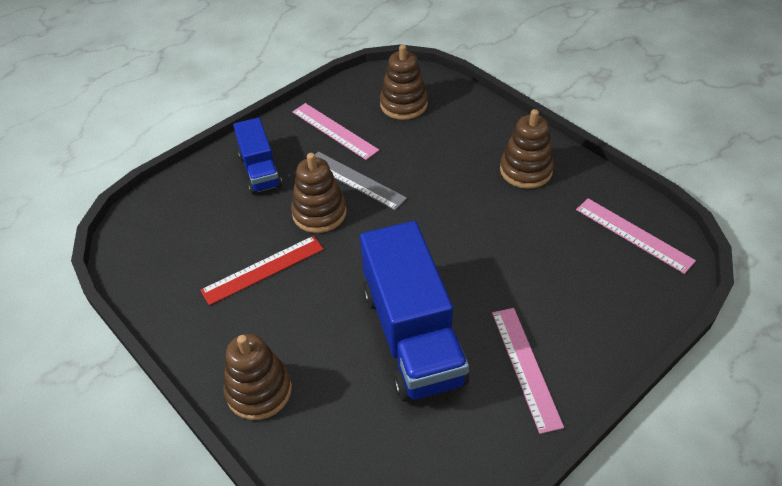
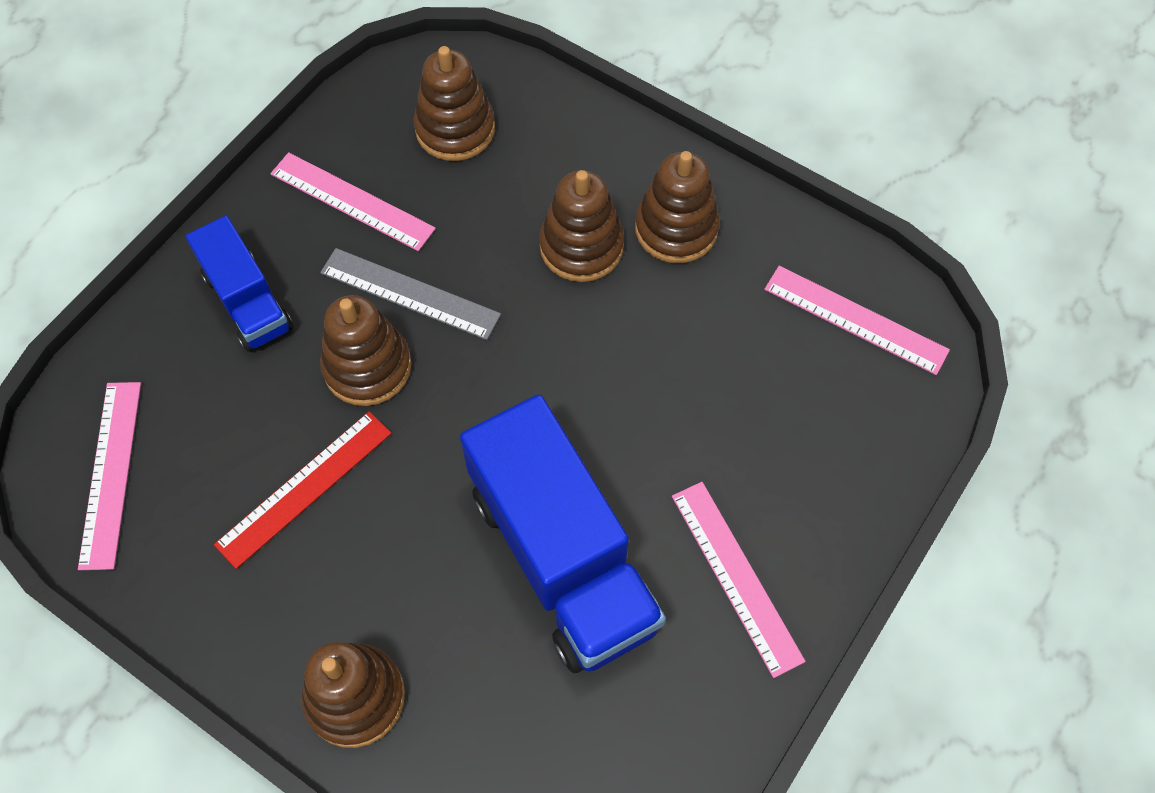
camera: 15 degrees left, 15 degrees up
(154, 243) = (111, 473): none -> pink ruler
(464, 171) = (581, 247): none -> brown stacking toy

